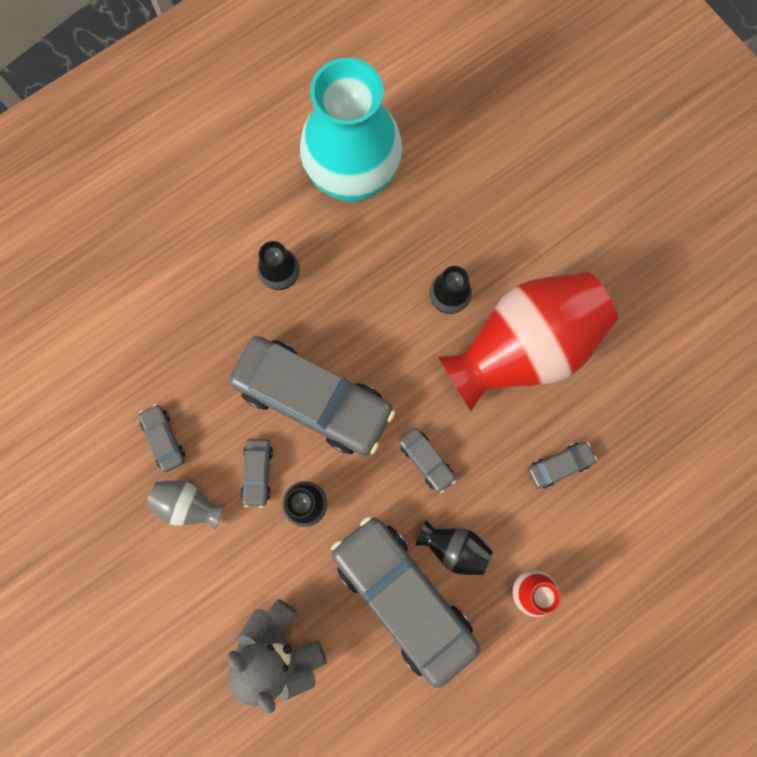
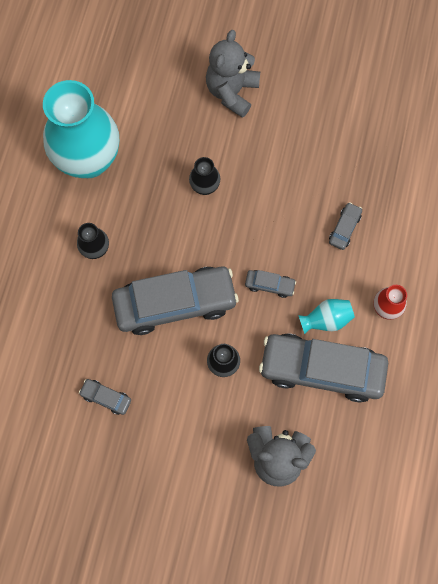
camera: 40 degrees left, 5 degrees down
(189, 505) = (154, 422): grey vase -> none
(257, 473) = (179, 371): grey car -> none
(454, 548) = (326, 319): black vase -> turquoise vase
(521, 349) = (269, 181): red vase -> none
(563, 220) = (232, 92): none -> grey teddy bear

